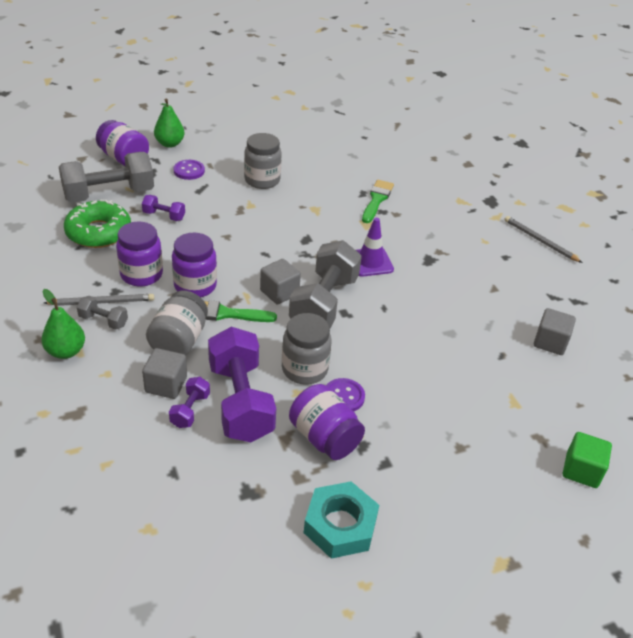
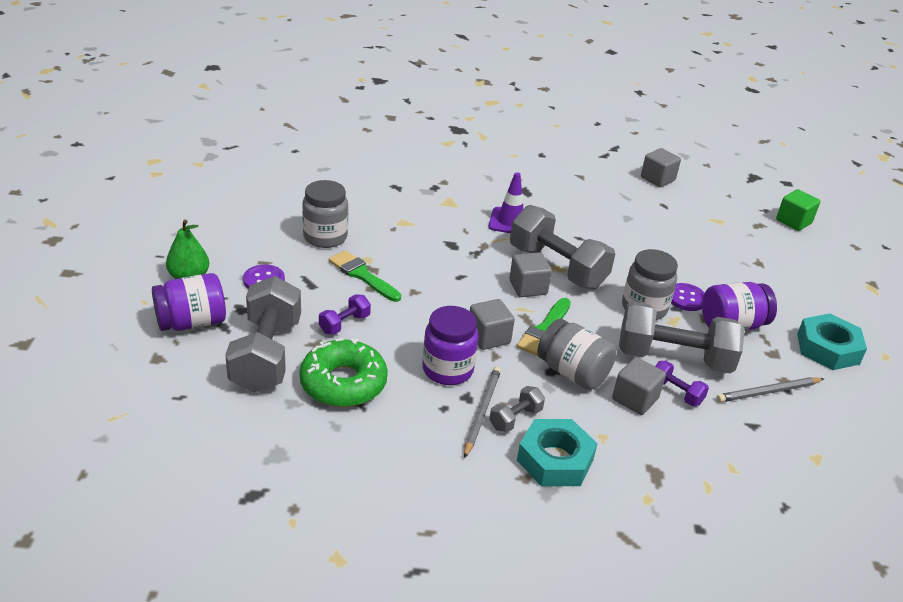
camera: 65 degrees left, 5 degrees down
(66, 351) = (555, 460): green pear -> turquoise nut
(195, 286) = (488, 337): purple jar -> grey cube
(240, 401) = (673, 358): purple dumbbell -> grey dumbbell
(377, 200) = (413, 183): green brush -> green brush (362, 275)
(540, 241) = (530, 131): grey pencil -> grey pencil (768, 392)

